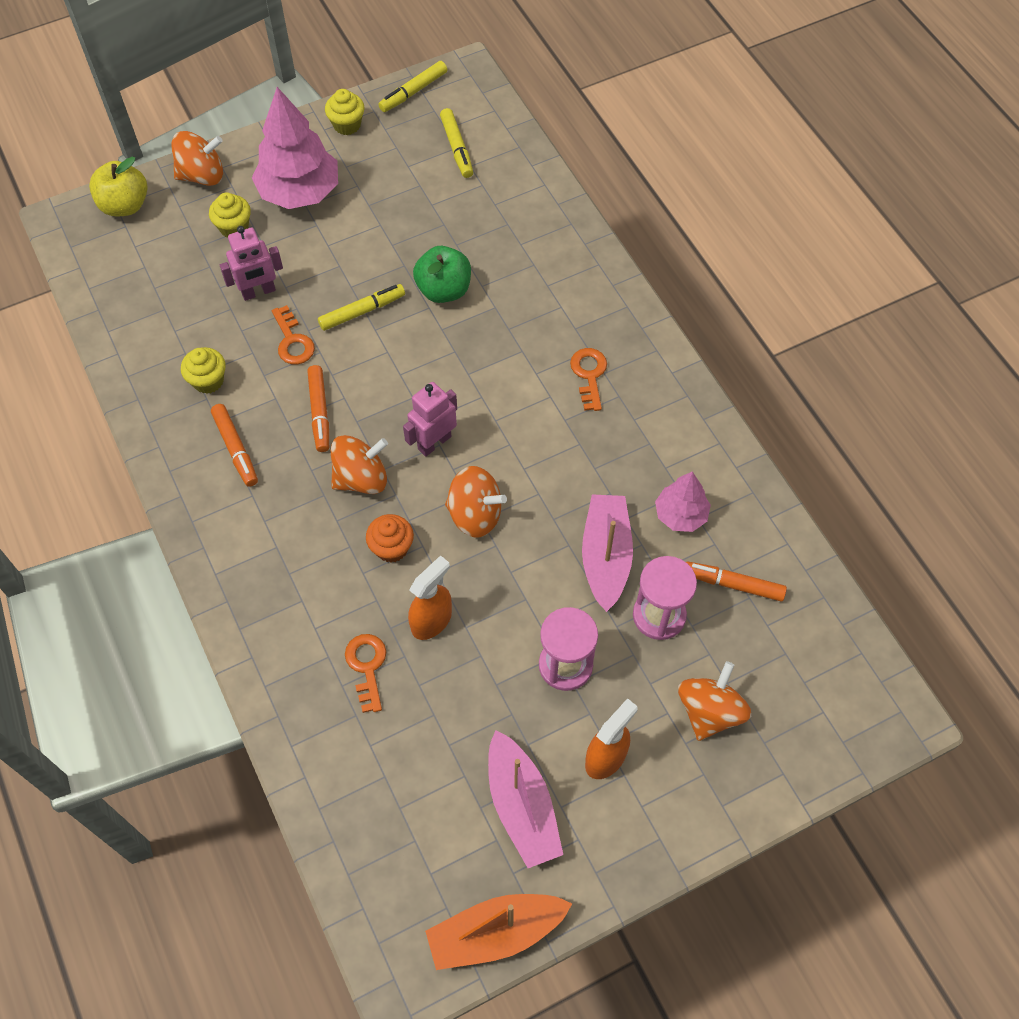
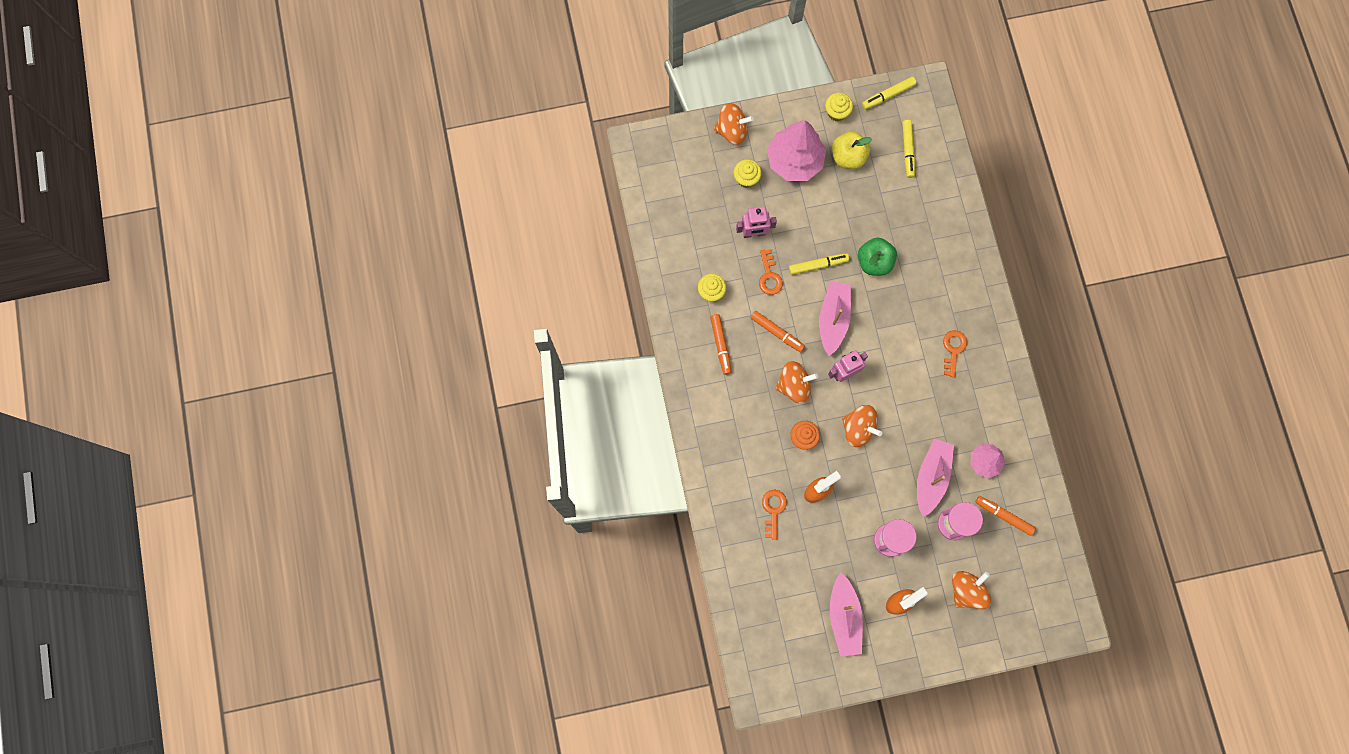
camera: 15 degrees right, 15 degrees up
(125, 205) = (677, 142): yellow apple -> yellow apple (848, 157)
(319, 412) = (777, 333): orange marker -> orange marker turned 60 degrees counterclockwise
(401, 375) = (833, 319): none -> pink boat
(495, 933) = (813, 683): orange boat -> none

